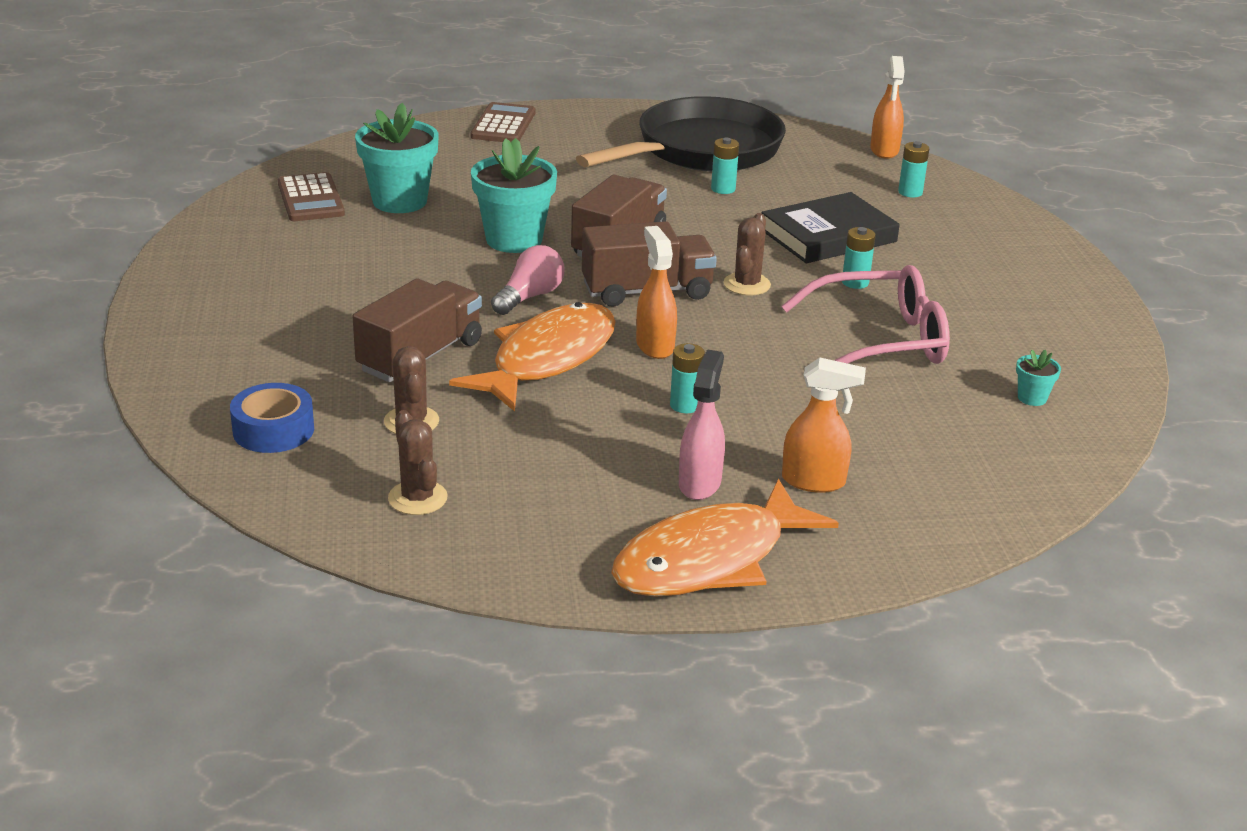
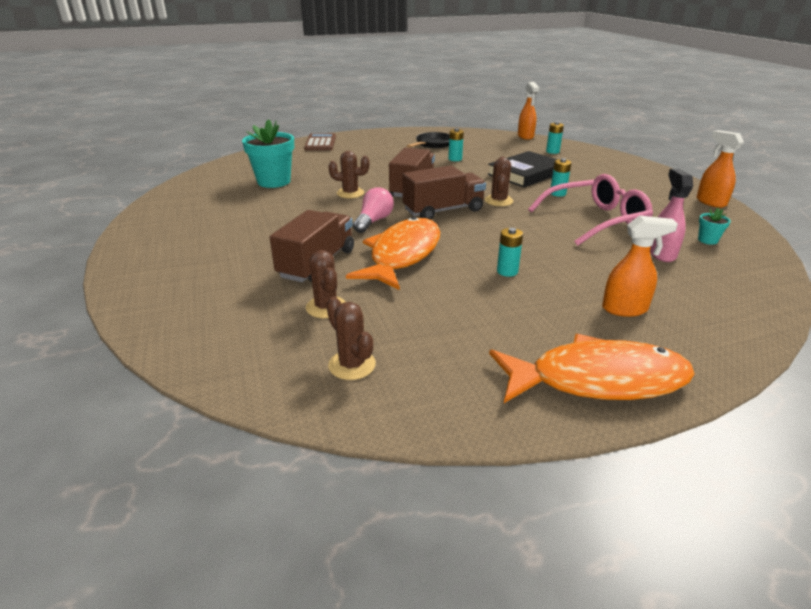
camera: 10 degrees left, 0 degrees up
(273, 430) = (223, 328): blue tape -> none
(310, 199) = (218, 185): brown calculator -> none
(514, 240) = (350, 193): turquoise flower pot -> brown cactus
(655, 346) = (466, 239): orange spray bottle -> orange spray bottle (710, 202)
(700, 483) = (551, 322): pink spray bottle -> pink spray bottle (661, 254)
(701, 150) = (432, 144): black pan -> black pan, size x0.47
(709, 560) = (598, 380): orange fish -> orange fish turned 135 degrees counterclockwise

